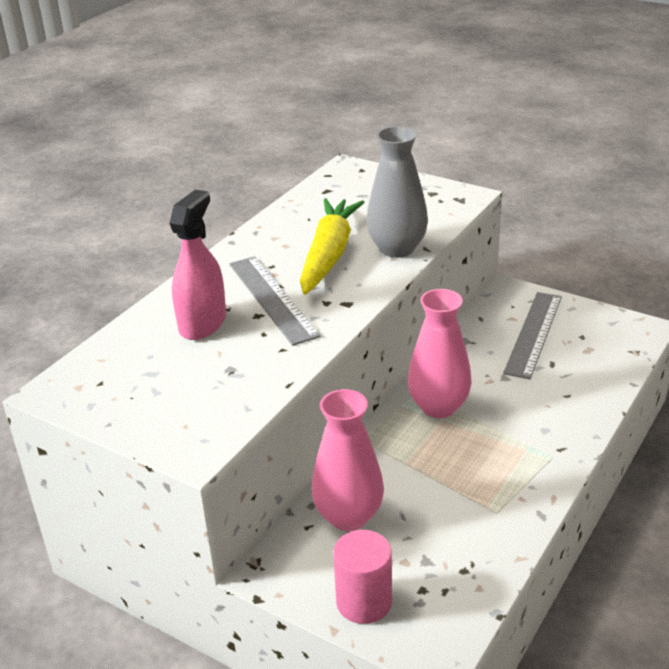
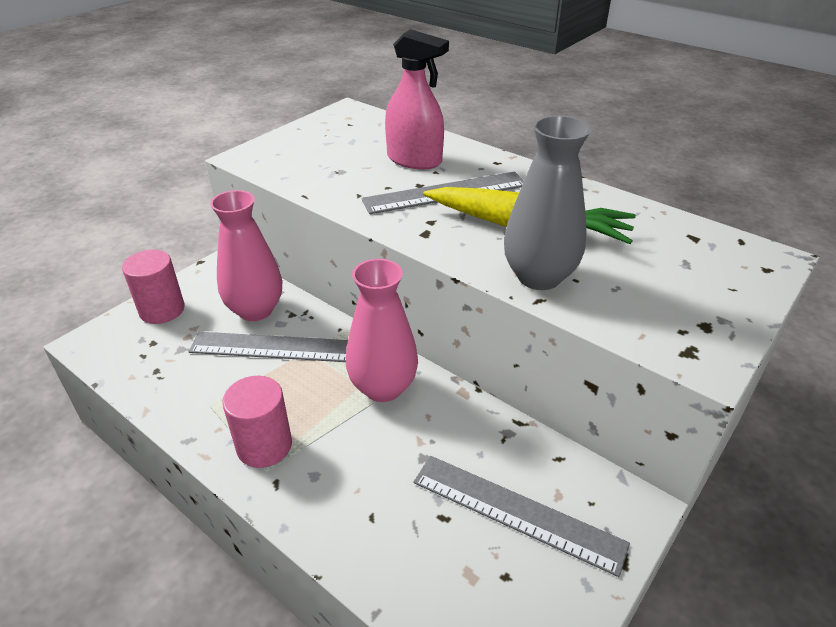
camera: 95 degrees right, 5 degrees up
(405, 486) = (275, 347): none -> grey ruler
(528, 464) = (264, 446): none -> pink cylinder

